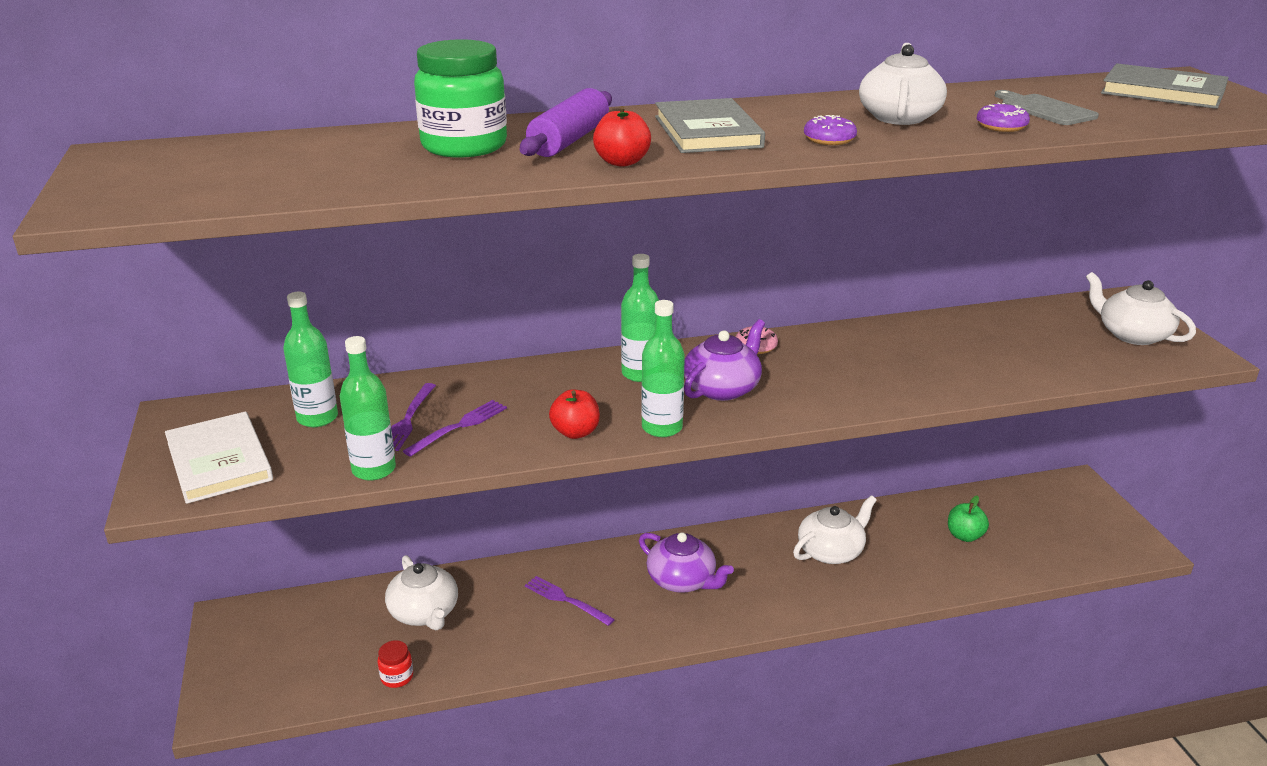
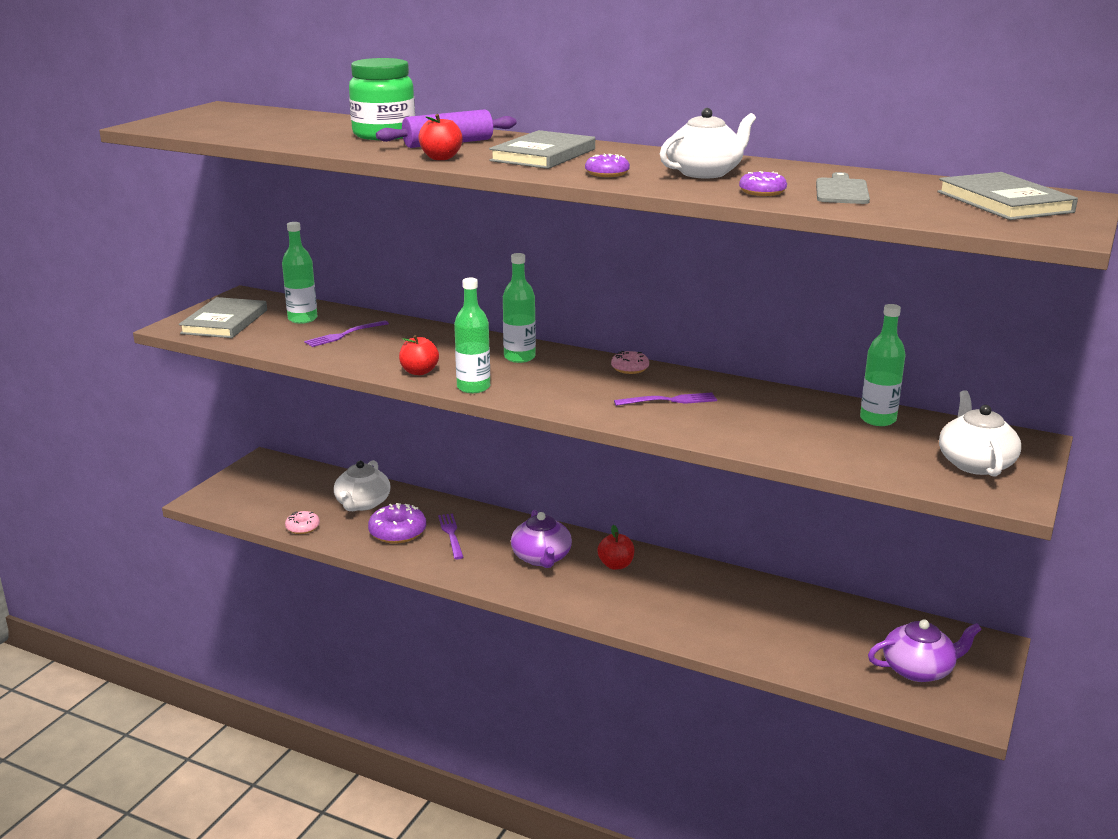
camera: 40 degrees right, 5 degrees down
(219, 461) = (225, 322): white book -> grey book
(374, 469) = (284, 350): green bottle -> green bottle (878, 419)
(397, 677) = (303, 527): red jar -> pink donut
(459, 426) = (364, 347): purple fork -> purple fork (670, 400)
(509, 626) = (397, 532): none -> purple donut
(722, 388) = (555, 382): purple teapot -> purple teapot (918, 669)
(752, 553) = (616, 565): none -> red apple
(831, 551) = (678, 590): white teapot -> none
(964, 536) = (808, 630): green apple -> none

